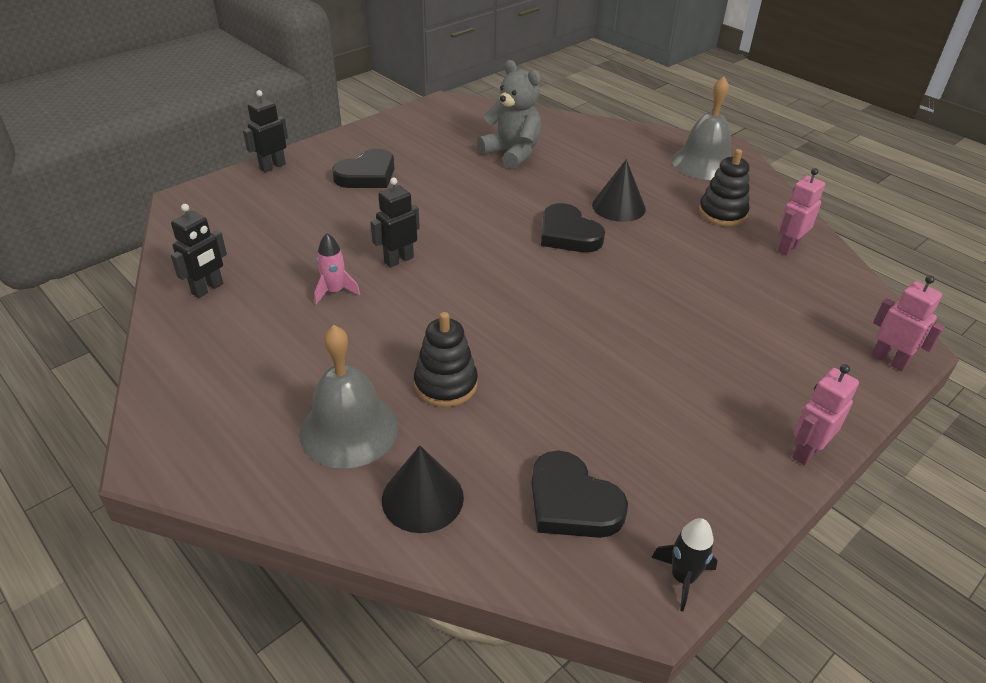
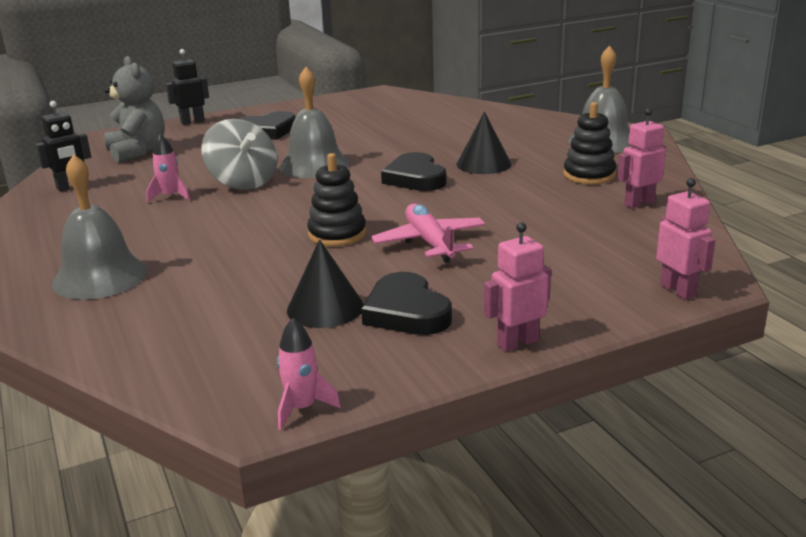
camera: 20 degrees right, 15 degrees down
(398, 260) = (243, 182): black robot -> grey spinning top
(422, 498) = (119, 324): black cone -> black cone (325, 308)
(445, 384) = (208, 259): black stacking toy -> black stacking toy (337, 234)
(454, 224) = (314, 165): none -> grey bell
(512, 153) = (412, 125): grey teddy bear -> grey teddy bear (137, 152)
(572, 502) = (247, 345): black heart -> black heart (406, 312)
(643, 327) = (429, 242): none -> pink plane
(682, 578) = (302, 408): black rocket -> pink rocket

